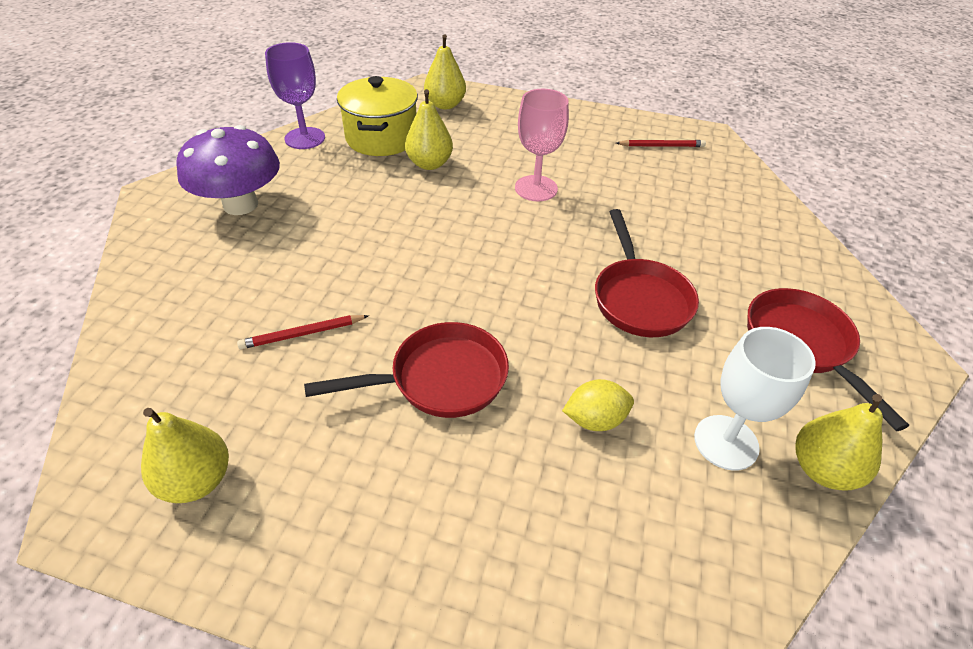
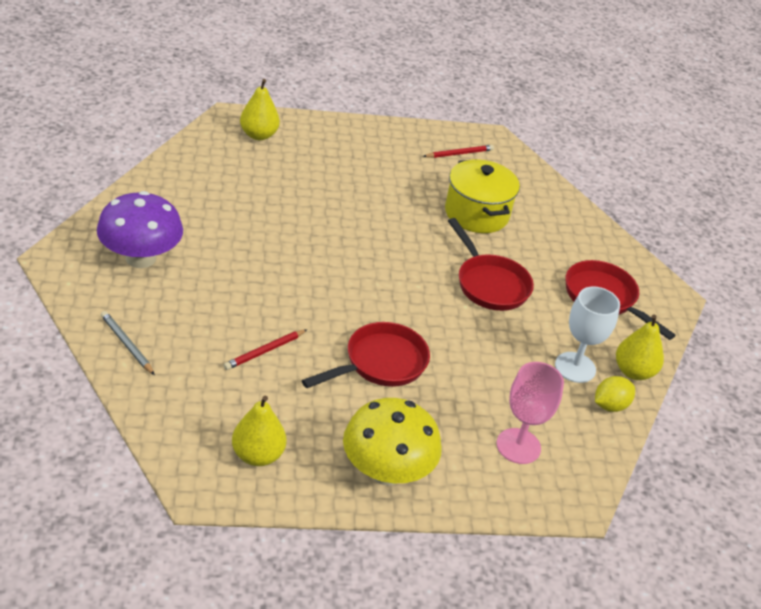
camera: 25 degrees left, 5 degrees down
(152, 296) = (126, 344): none -> grey pencil
(305, 138) = (152, 187): purple goblet -> none
(358, 554) = (386, 471): none -> yellow mushroom
(381, 138) = (222, 177): yellow pot -> yellow pot (476, 214)
(429, 164) = (278, 197): yellow pear -> none
(536, 188) = (377, 207): pink goblet -> pink goblet (518, 446)
(595, 419) = (492, 369): yellow lemon -> yellow lemon (610, 405)

